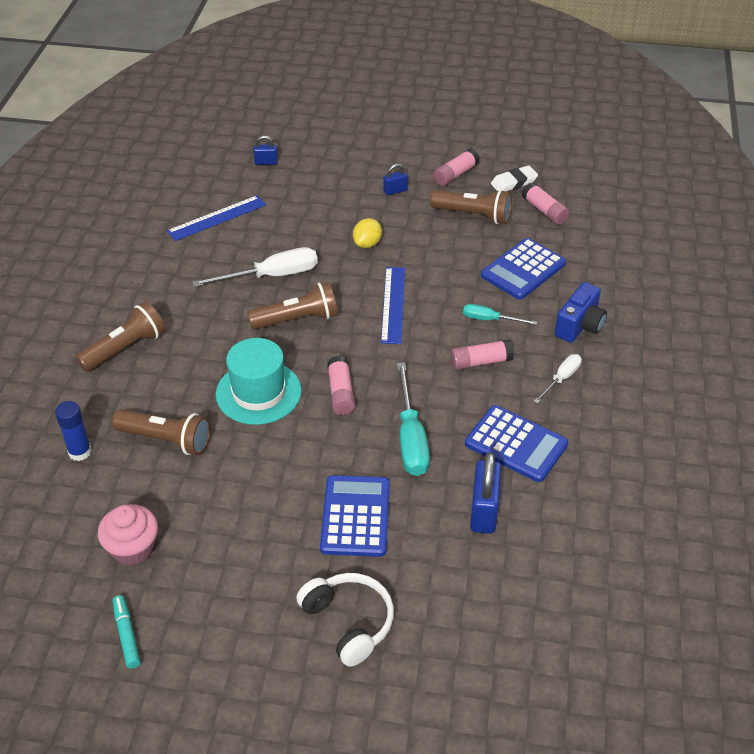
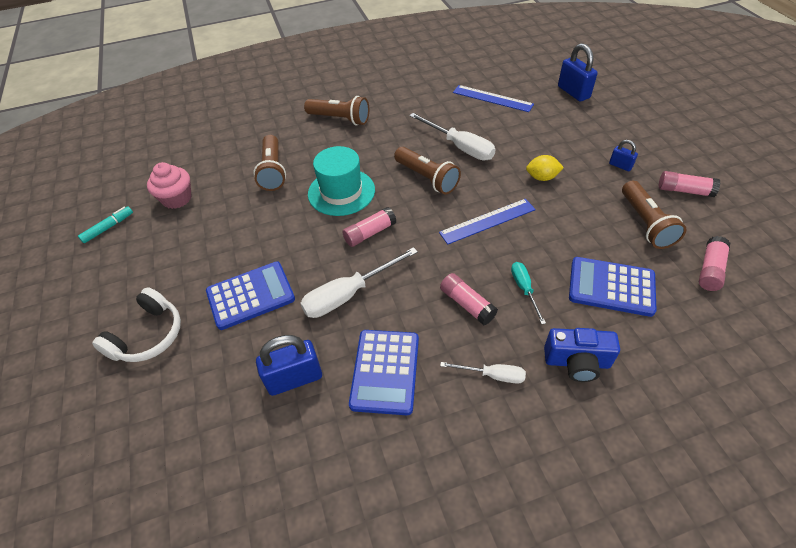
camera: 65 degrees right, 5 degrees up
(80, 452) = (244, 142): blue glue stick -> none
(266, 162) = (573, 92): blue padlock -> blue padlock, size x1.85
(410, 438) = (349, 294): turquoise screwdriver -> white screwdriver
(513, 182) = (722, 232): white eraser -> none

